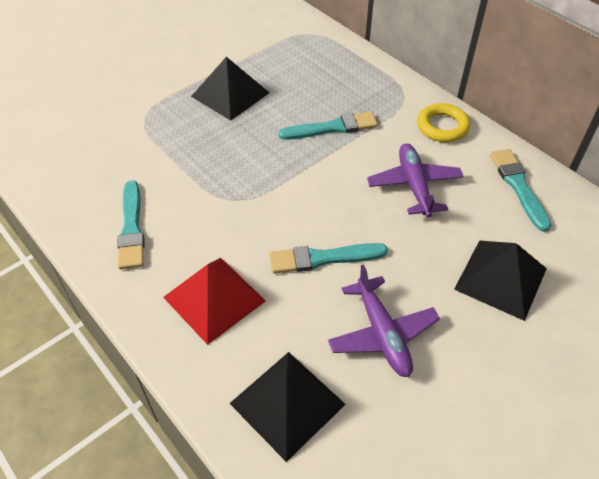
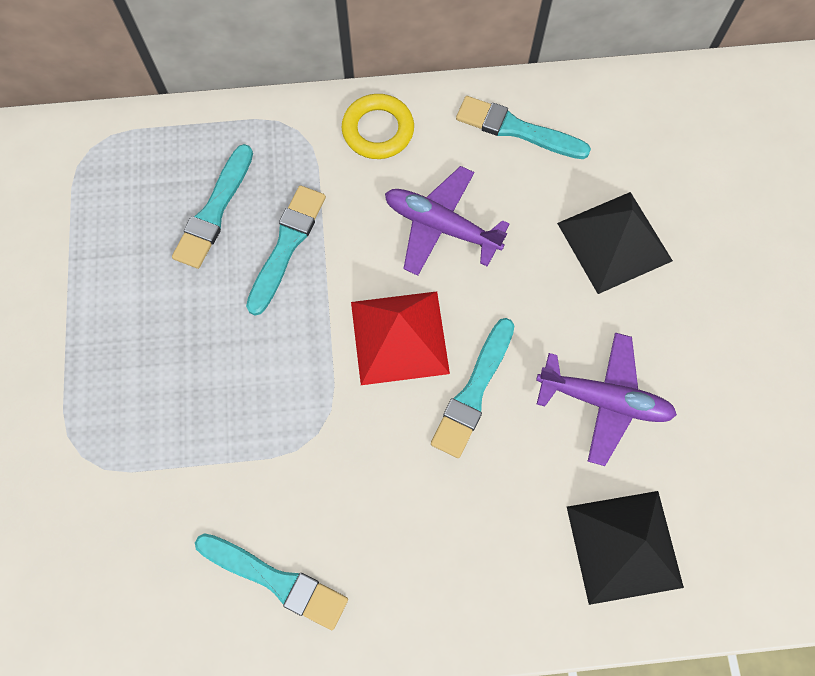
camera: 55 degrees left, 20 degrees up
(214, 299) = (449, 543): red pyramid -> red pyramid (399, 337)
(230, 94) = (128, 322): black pyramid -> none
(323, 91) = (214, 211): none -> turquoise brush

